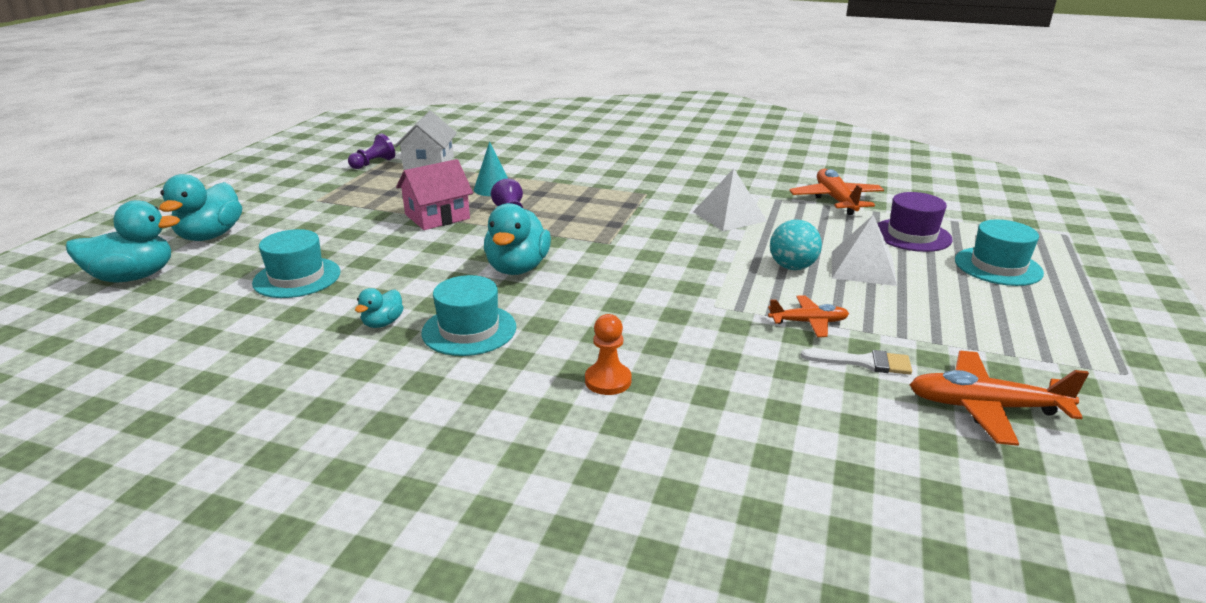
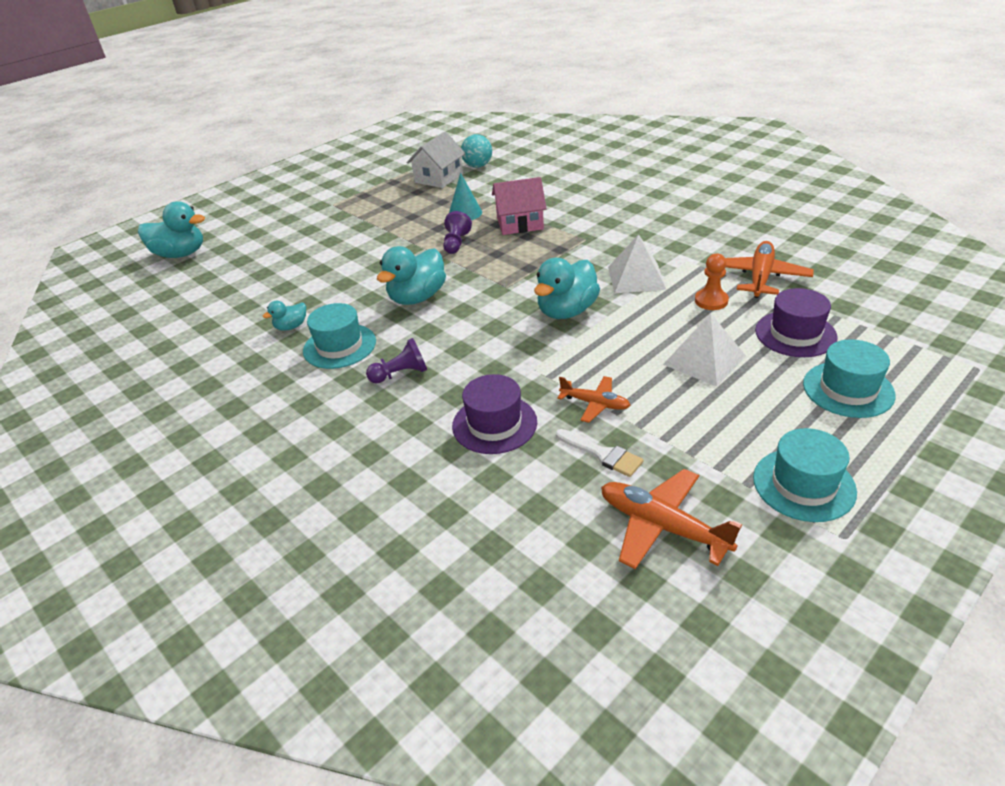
camera: 30 degrees right, 10 degrees up
(210, 236) = (245, 227): turquoise duck -> turquoise duck (567, 311)
(297, 277) = (269, 275): turquoise hat -> turquoise hat (803, 484)
(373, 163) = (398, 173): purple pawn -> purple pawn (401, 374)
(437, 216) = (401, 235): pink house -> pink house (519, 223)
(608, 380) = (393, 414): orange pawn -> orange pawn (711, 301)
(730, 362) = (494, 424): none -> purple hat
(792, 267) = (638, 344): turquoise ball -> turquoise ball (478, 166)

